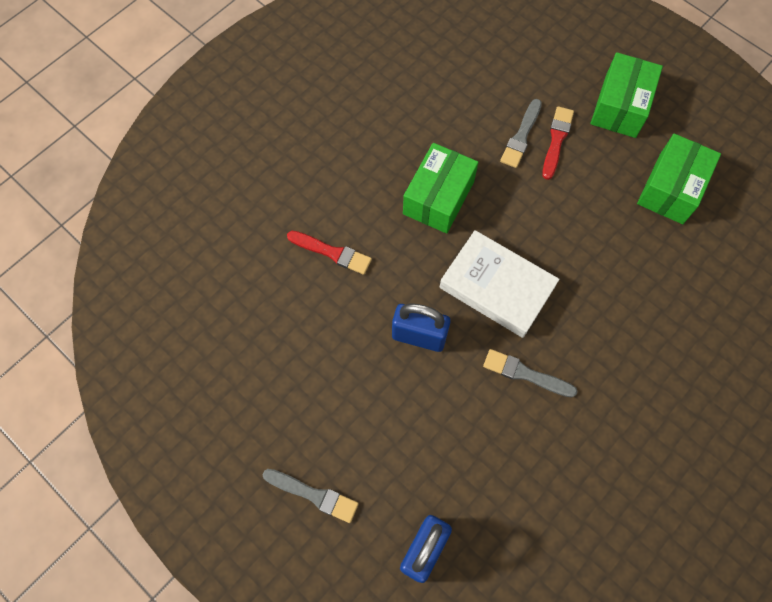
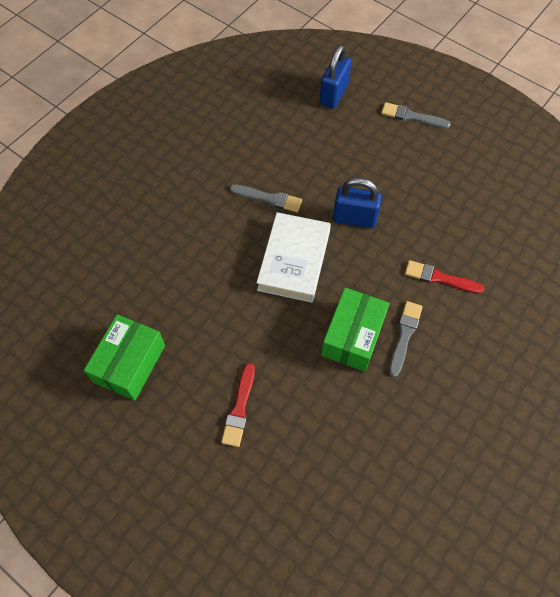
camera: 175 degrees right, 5 degrees down
(497, 287) = (294, 260): white book -> white book turned 75 degrees clockwise
(521, 136) = (276, 409): grey brush -> grey brush (404, 335)
(620, 106) = (169, 456): green box -> none

